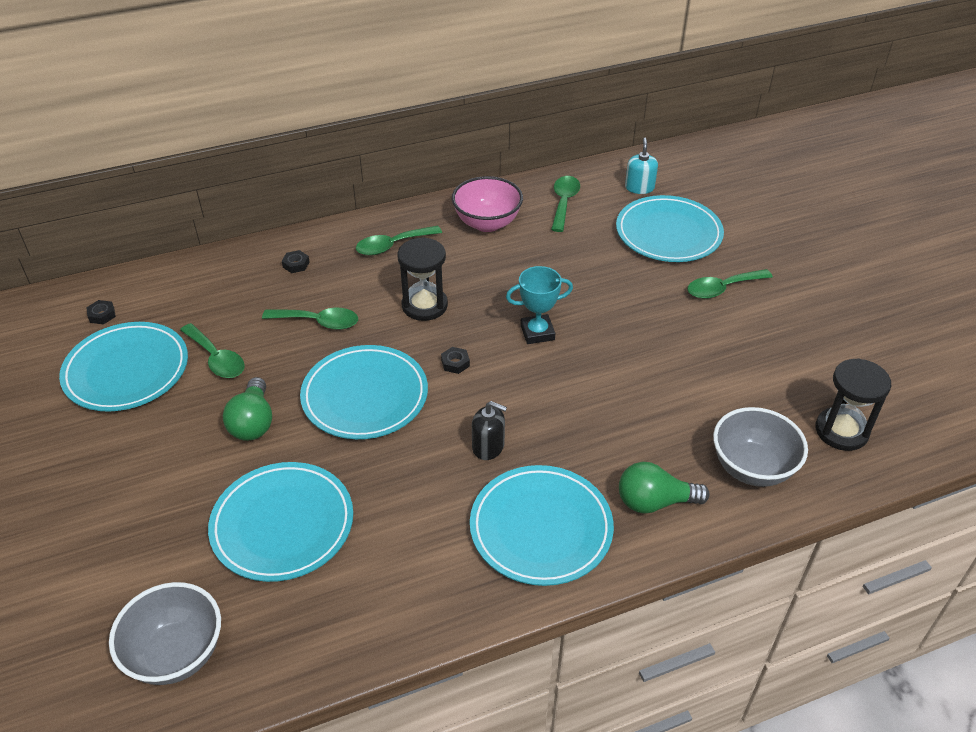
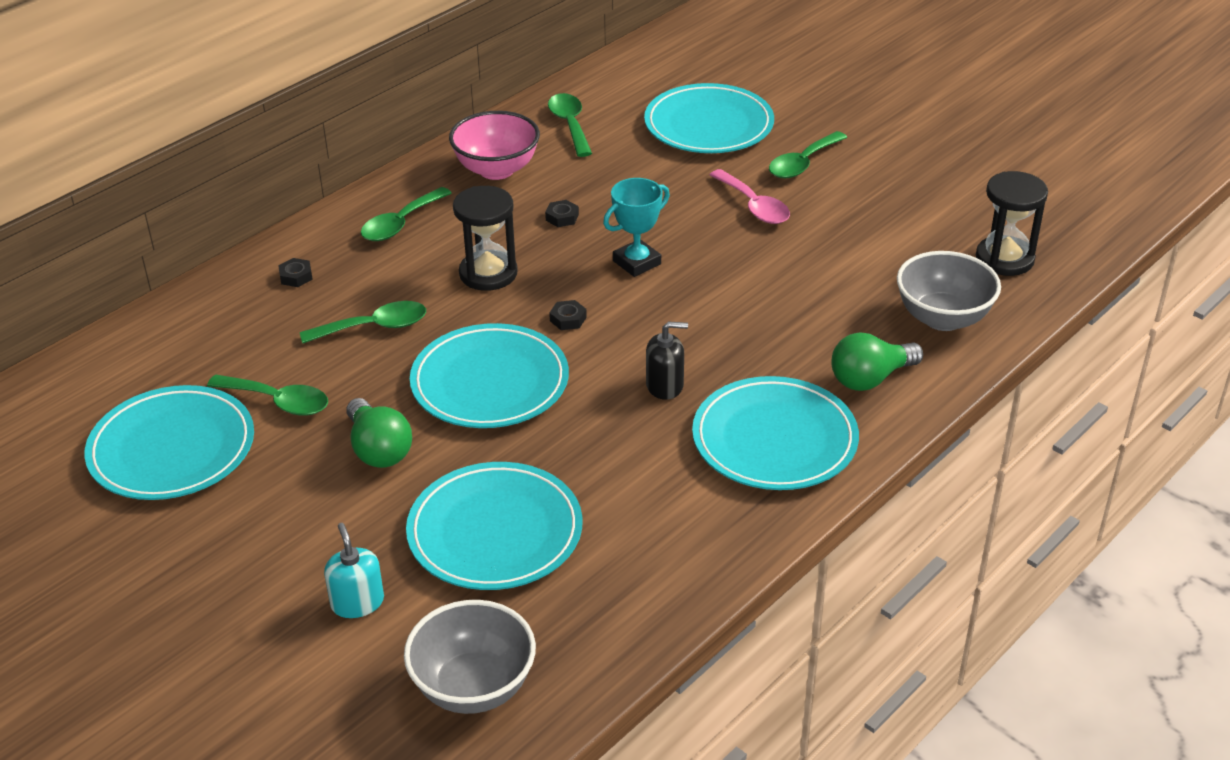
camera: 25 degrees left, 5 degrees down
(102, 315) = (85, 402): black nut -> black nut (562, 217)
(639, 187) = (644, 87): turquoise soap dispenser -> turquoise soap dispenser (357, 602)
(659, 313) = (754, 206): none -> pink spoon

